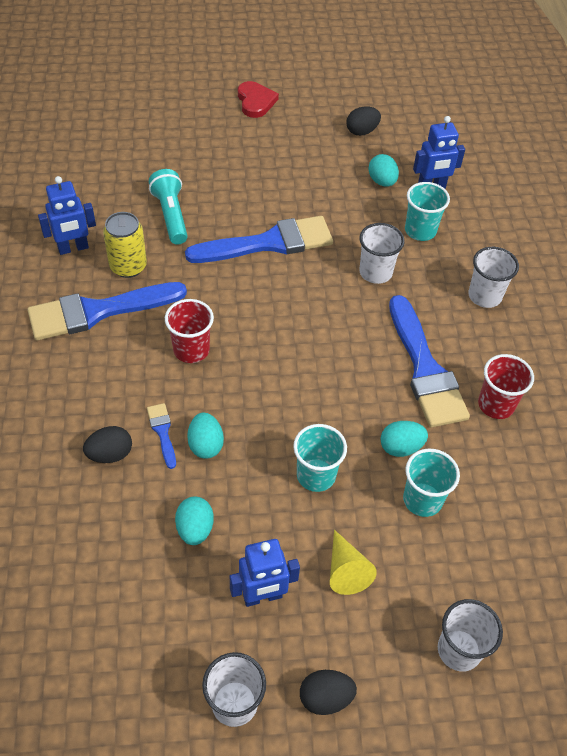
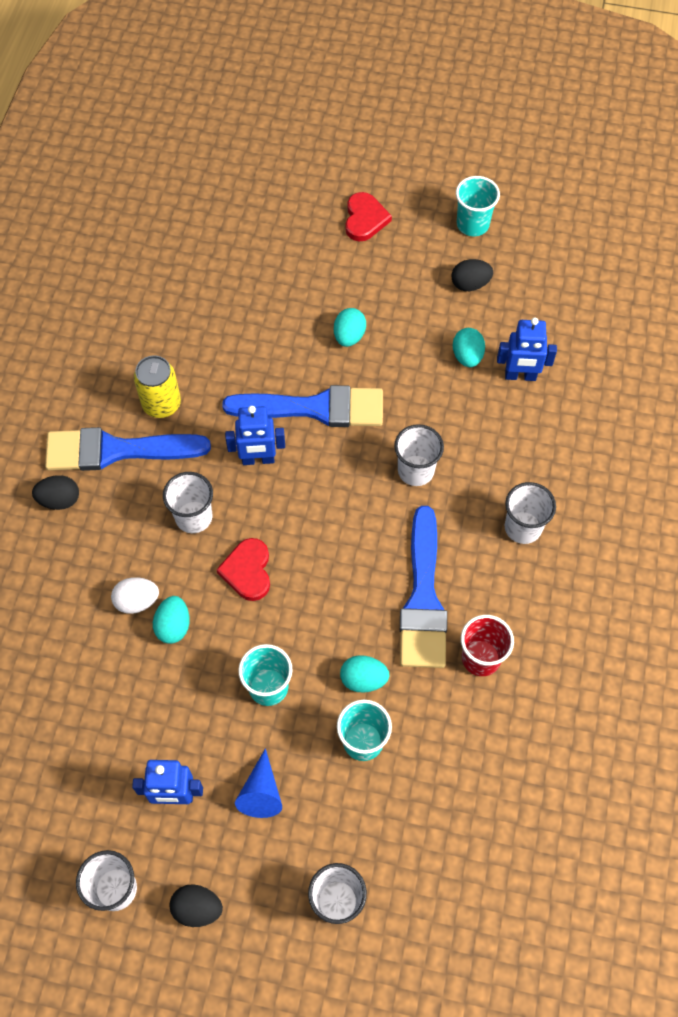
camera: 20 degrees right, 10 degrees up
(73, 248) = (113, 369): blue robot -> blue robot (258, 459)
(110, 454) = (81, 612): black egg -> black egg (59, 500)
(162, 432) = (137, 601): blue brush -> white egg
(171, 215) = (224, 350): turquoise flashlight -> none
(191, 350) = (194, 517): red cup -> white cup
(195, 529) = (135, 711): turquoise egg -> turquoise egg (349, 336)
(258, 382) = (247, 571): none -> red heart
(346, 570) = (261, 792): yellow cone -> blue cone
(420, 230) = (485, 429): turquoise cup -> turquoise cup (472, 224)

